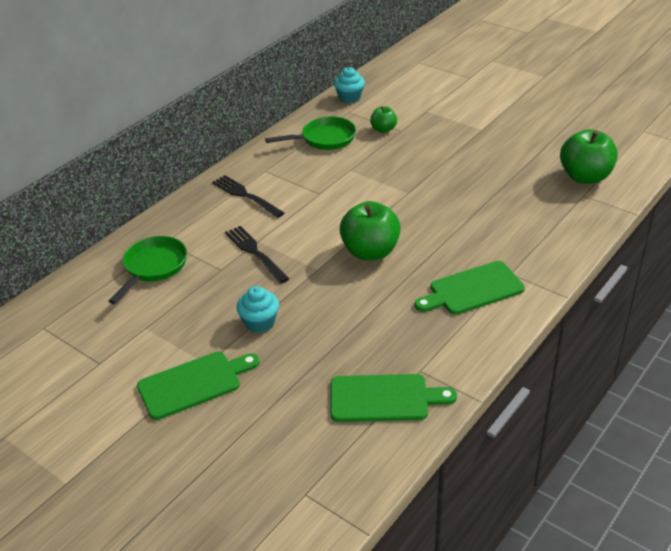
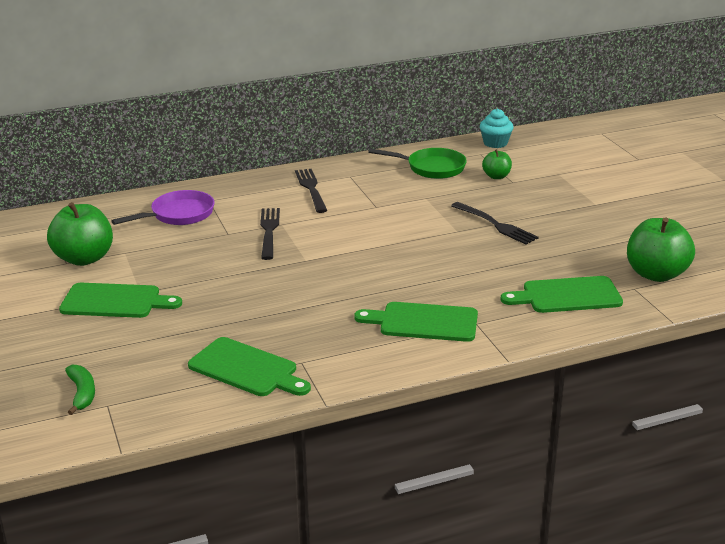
camera: 30 degrees right, 10 degrees down
(153, 267) = (179, 215): green pan -> purple pan
(260, 322) = (213, 280): turquoise cupcake -> none
(269, 494) = (82, 393): none -> green banana
(370, 252) = (367, 263): green apple -> green apple (84, 258)
(430, 175) = (495, 224): none -> black fork
(546, 221) = (567, 296): none -> green cutting board

